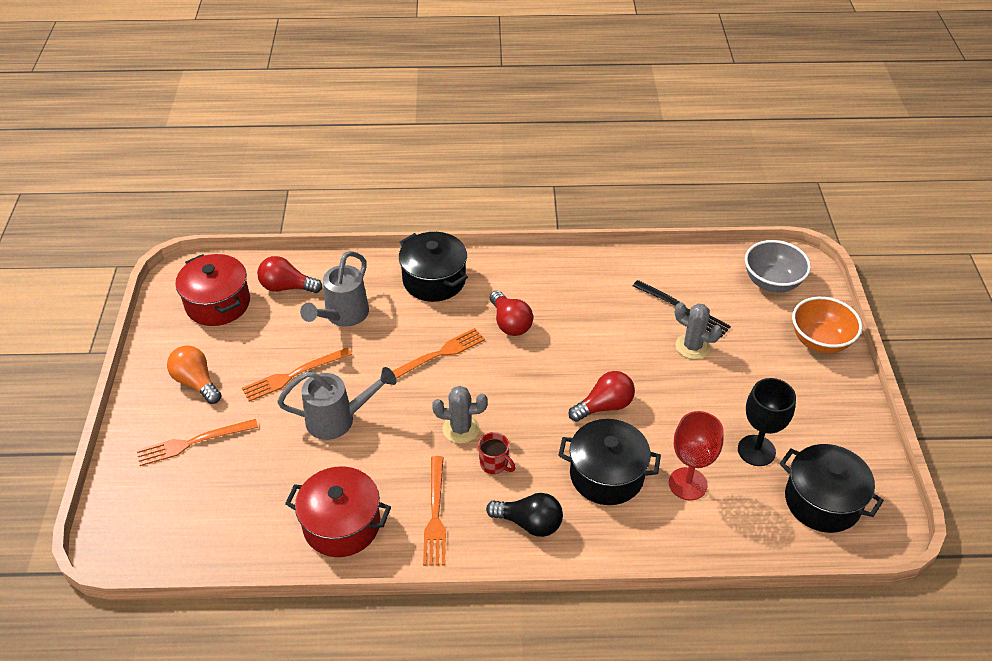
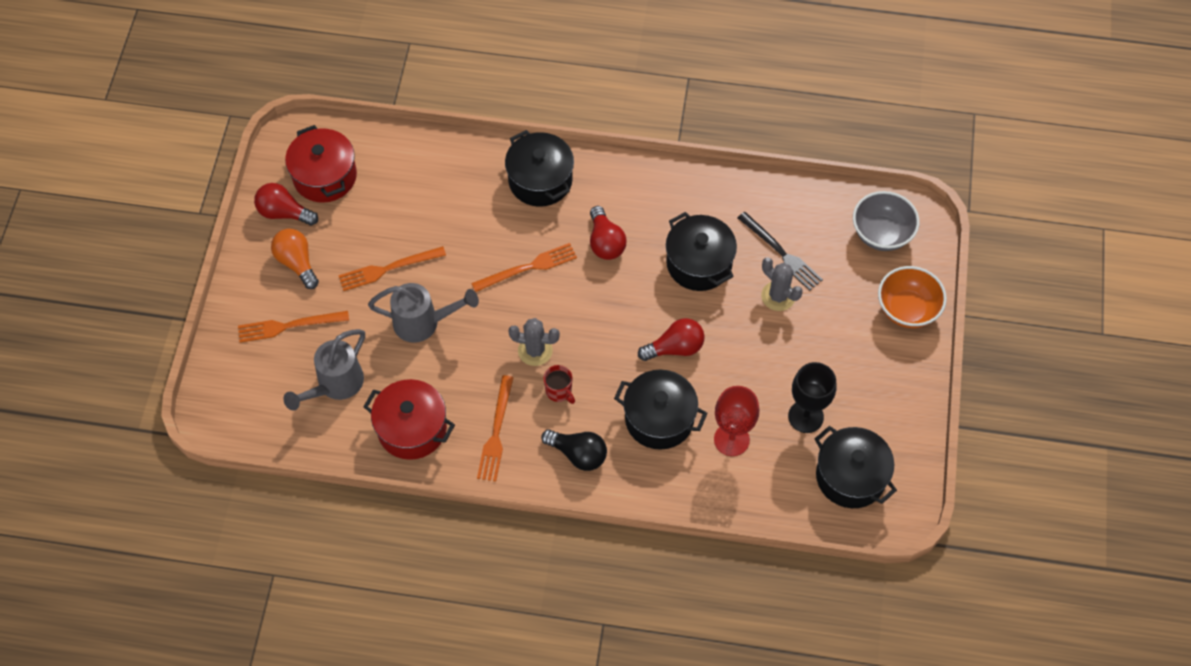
camera: 10 degrees right, 15 degrees up
(287, 287) = (394, 167): red light bulb -> red light bulb (284, 213)
(343, 316) = (444, 209): grey watering can -> grey watering can (335, 385)
(606, 329) = (699, 263): none -> black pot

